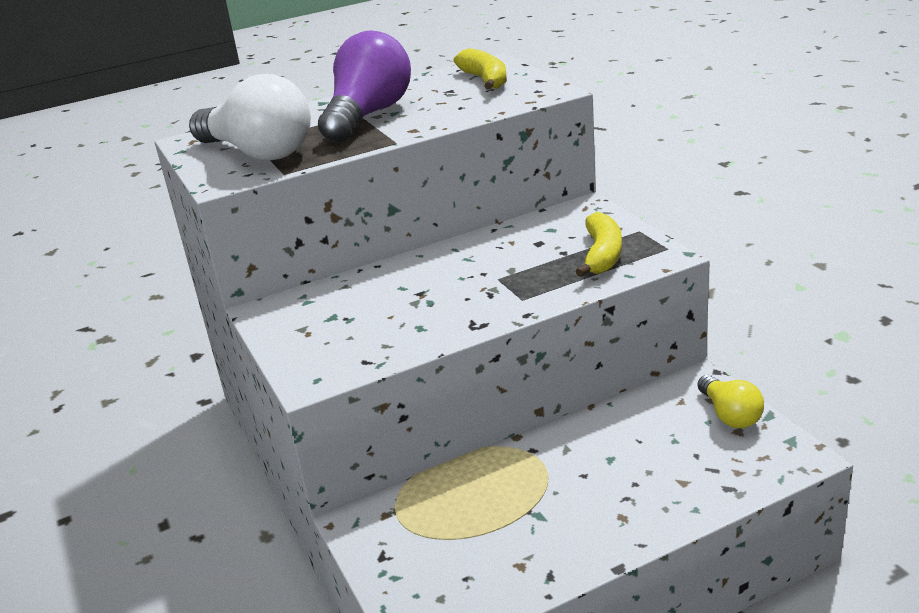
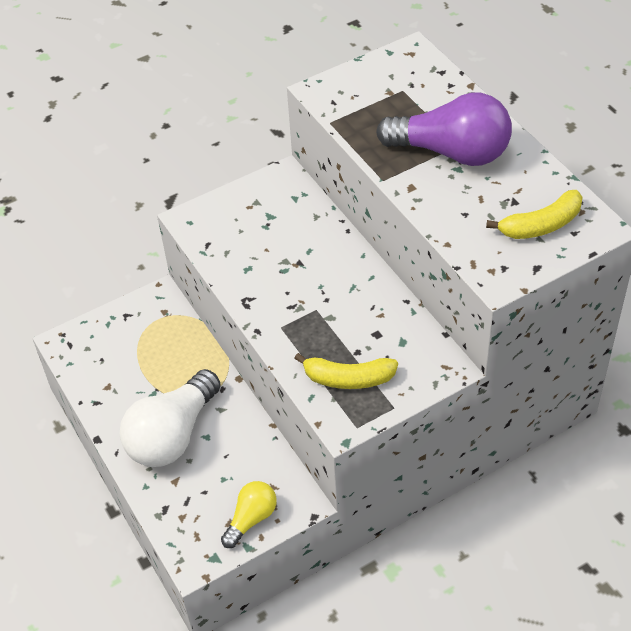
camera: 85 degrees right, 20 degrees up
(258, 152) = (375, 98): white light bulb -> white light bulb (173, 435)
(729, 415) = (251, 519): yellow light bulb -> yellow light bulb turned 150 degrees clockwise

